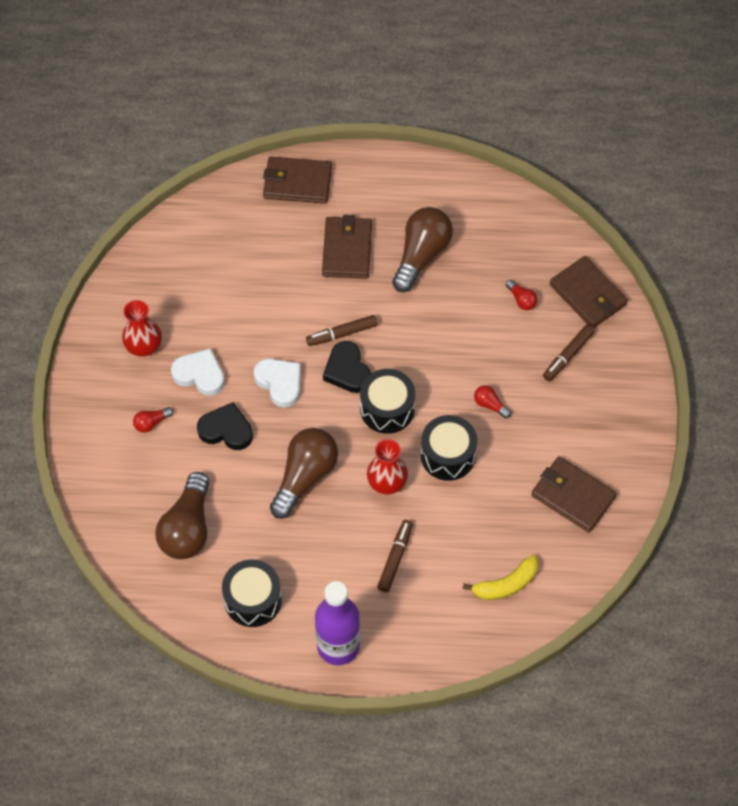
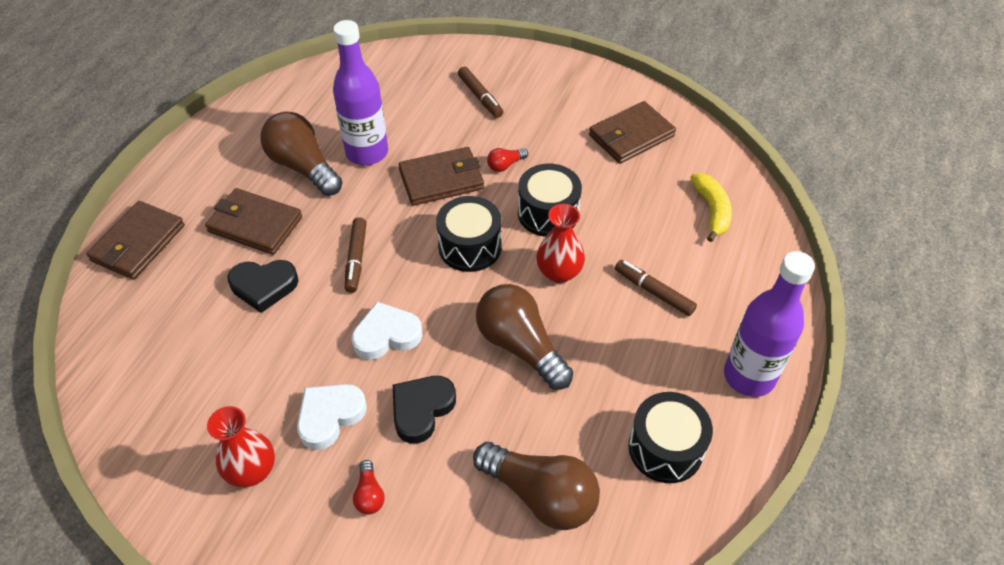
camera: 70 degrees left, 10 degrees down
(347, 370) = (405, 267): black heart -> black heart (264, 286)
(458, 294) = (367, 153): none -> purple bottle
(521, 300) = (401, 110): red light bulb -> none
(588, 295) = (423, 66): brown wallet -> brown wallet (441, 179)

